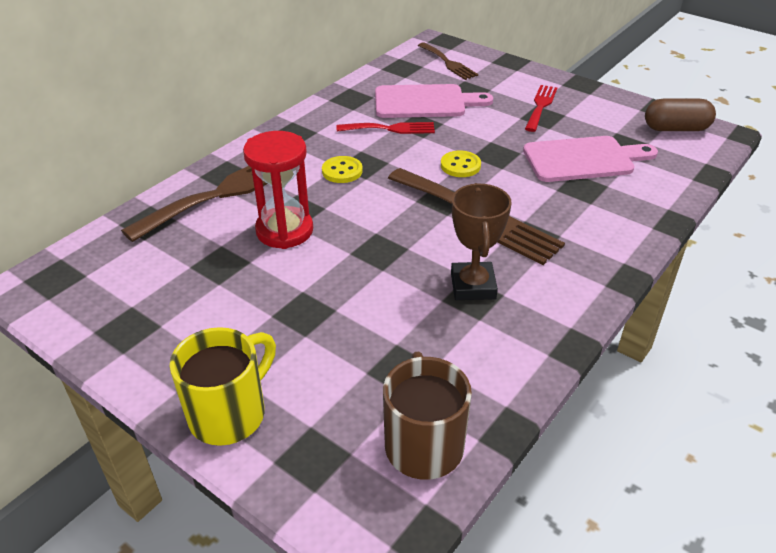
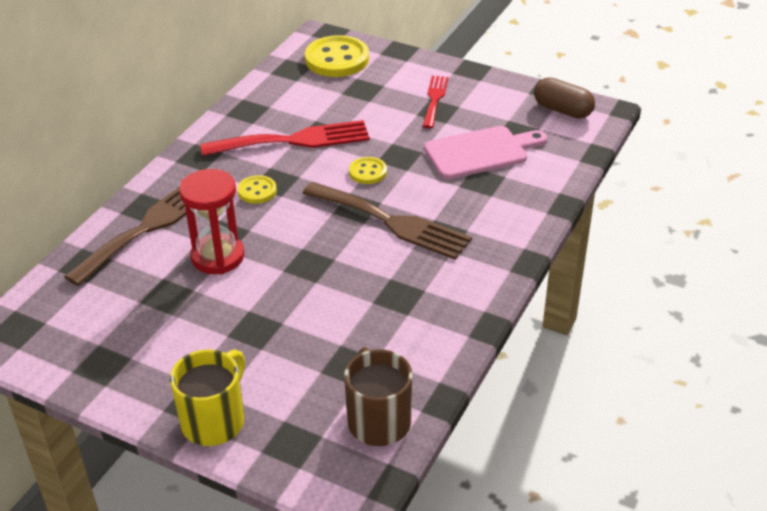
camera: 10 degrees left, 0 degrees up
(390, 129) = (294, 140): red fork -> red fork, size x1.74
(425, 102) = (322, 107): pink cutting board -> none
(448, 63) = (337, 59): brown fork -> yellow button
(473, 286) = (397, 286): brown trophy -> none
(675, 129) = (562, 110): brown capsule -> brown capsule turned 45 degrees clockwise

